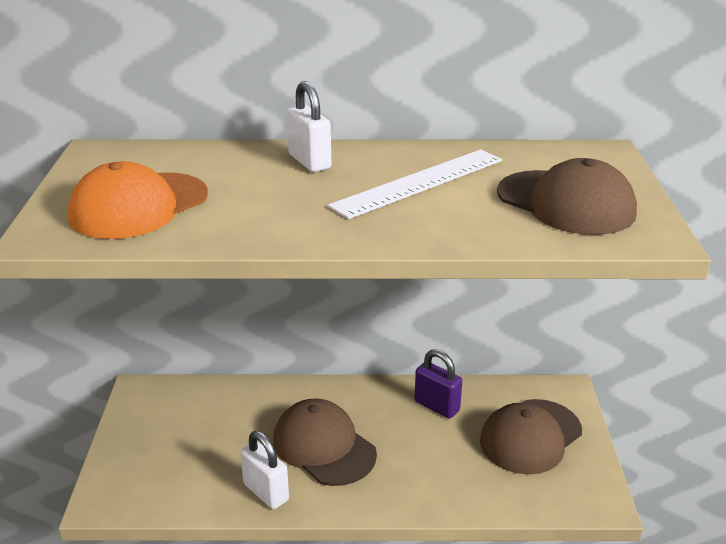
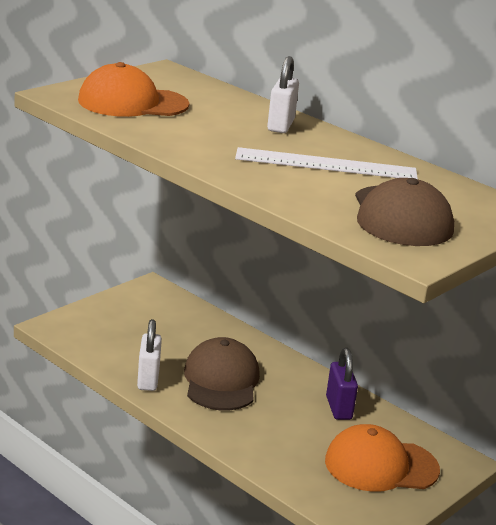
camera: 40 degrees right, 5 degrees down
(530, 436) = (381, 465): brown cap -> orange cap

